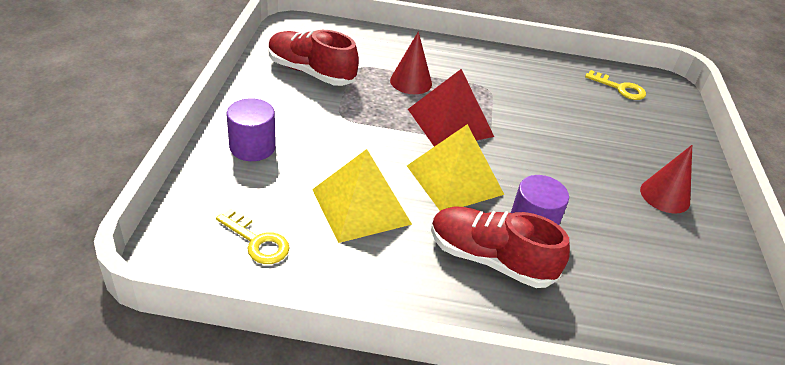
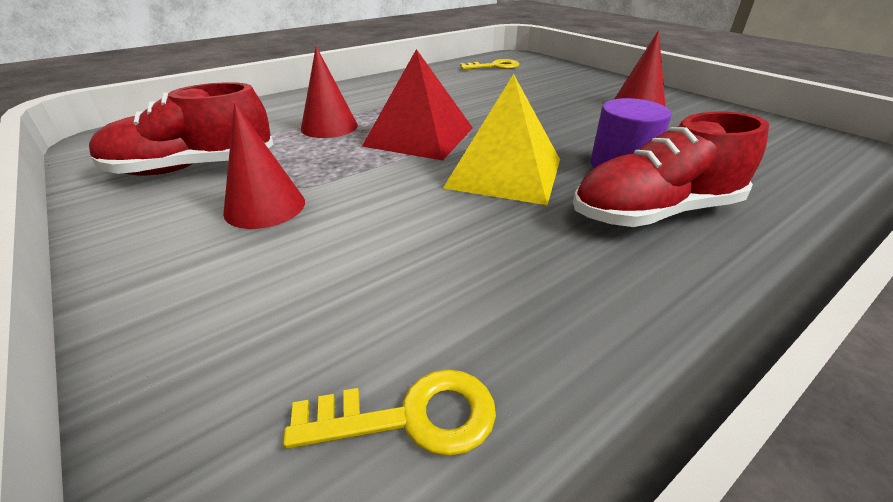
camera: 40 degrees left, 5 degrees down
(252, 147) = (209, 288): purple cylinder -> none
(314, 119) = (265, 207): none -> red cone
(361, 206) = (467, 254): yellow pyramid -> none

